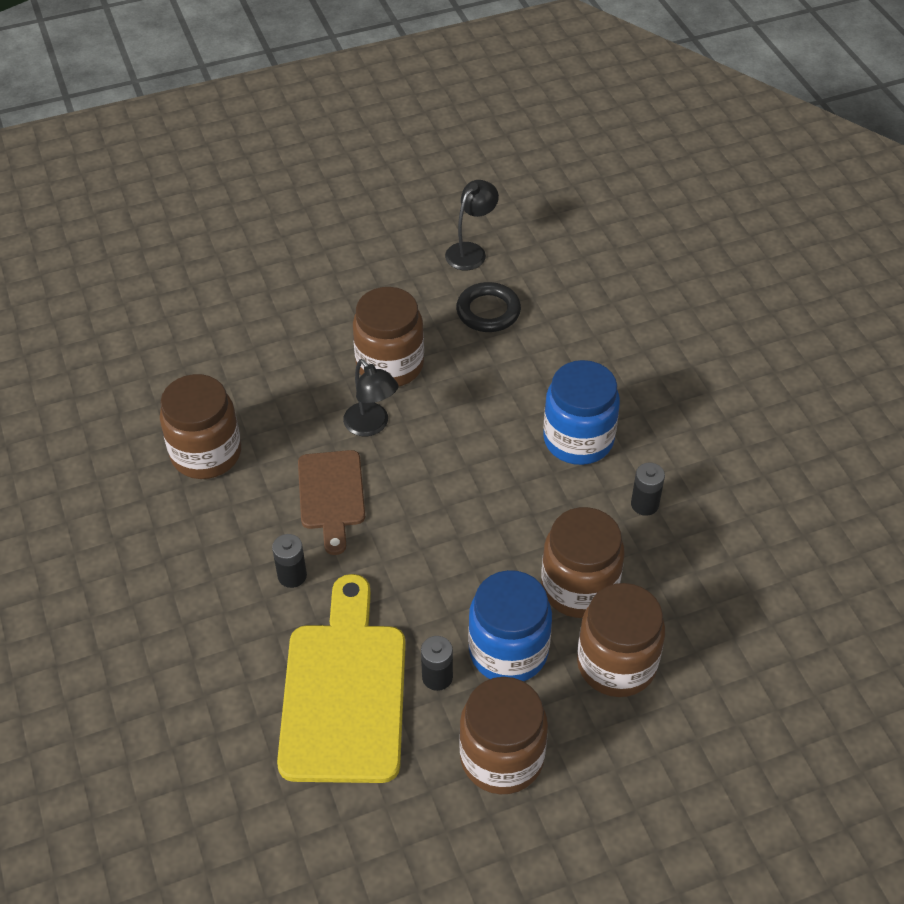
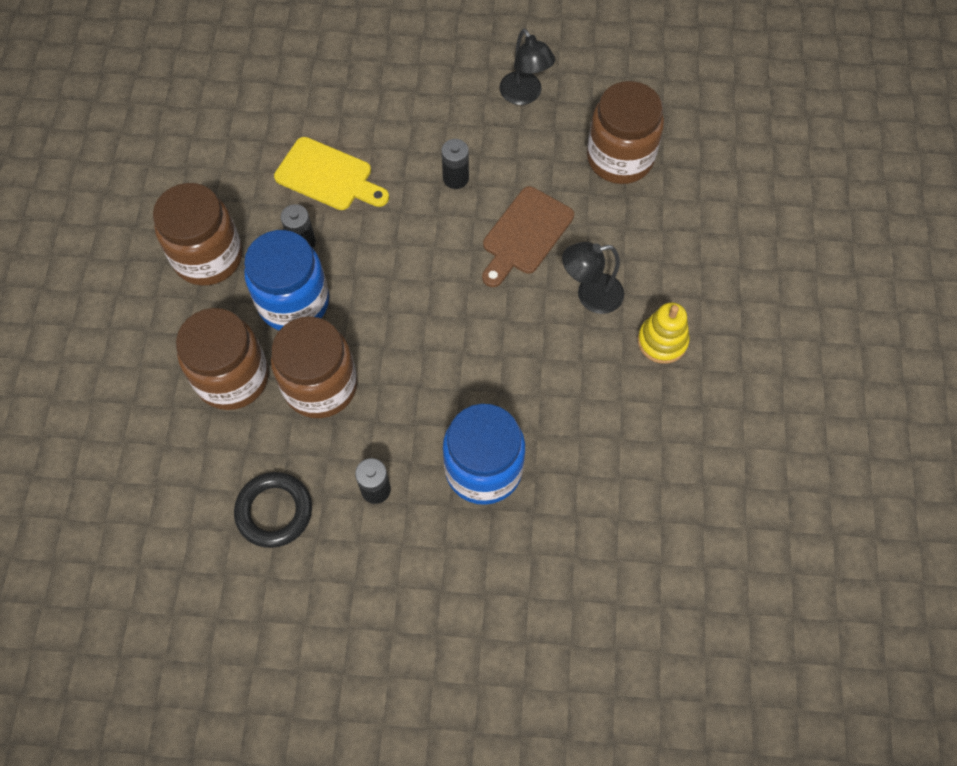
camera: 115 degrees right, 15 degrees up
(331, 495) = (525, 234): brown cutting board -> brown cutting board turned 75 degrees counterclockwise
(345, 692) = (328, 176): yellow cutting board -> yellow cutting board, size x0.60
(390, 365) = (662, 341): brown jar -> yellow stacking toy
(471, 251) = (804, 491): black lamp -> black lamp (524, 95)
(488, 311) = (700, 466): black ring -> black ring (274, 511)

